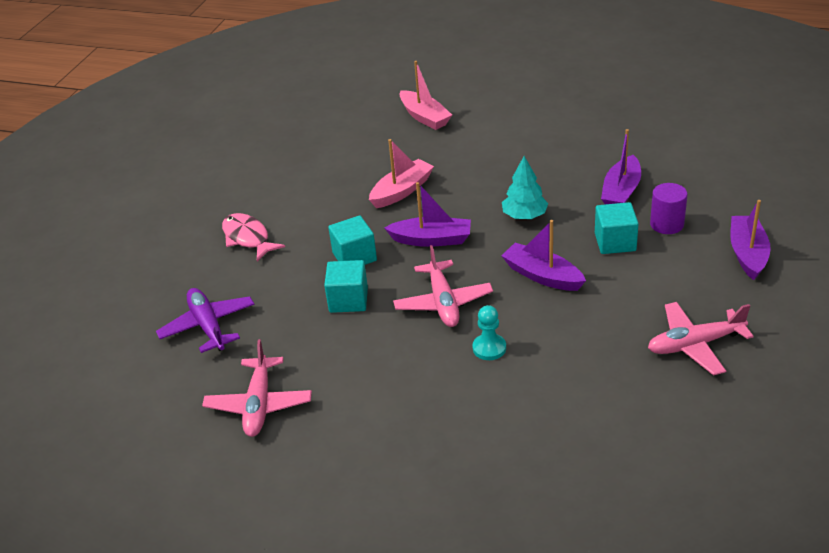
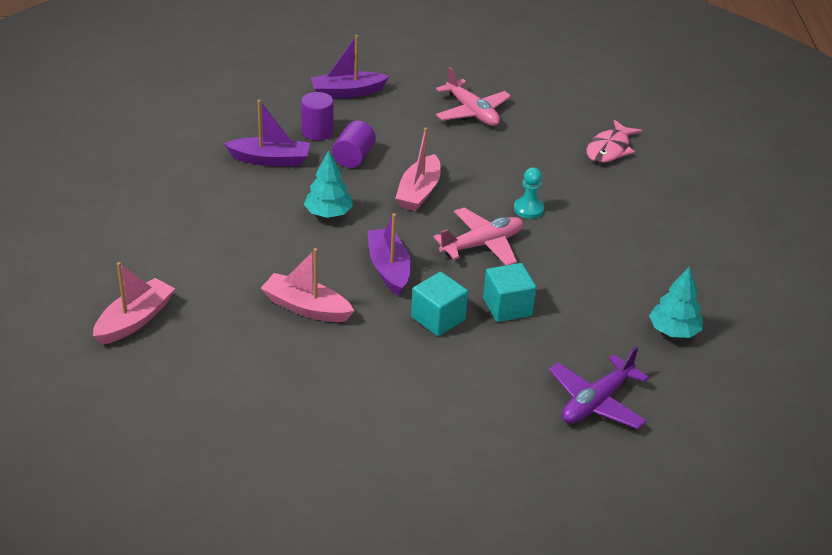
camera: 115 degrees left, 0 degrees up
(248, 238) = (437, 417): pink fish -> pink fish (609, 149)
(259, 405) = (673, 331): pink plane -> turquoise tree
(542, 276) = (419, 192): purple boat -> pink boat
(615, 242) = (353, 157): turquoise cube -> purple cylinder

